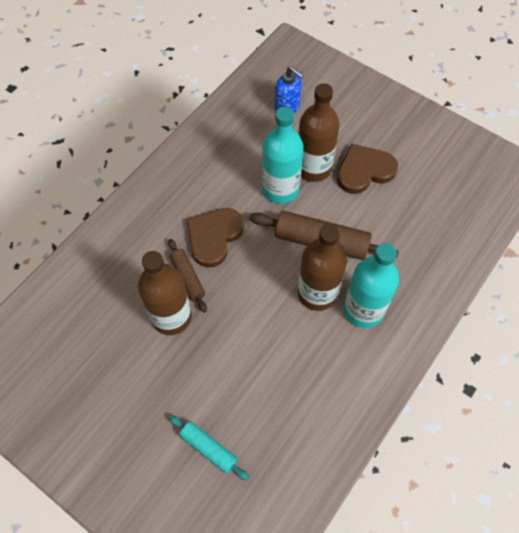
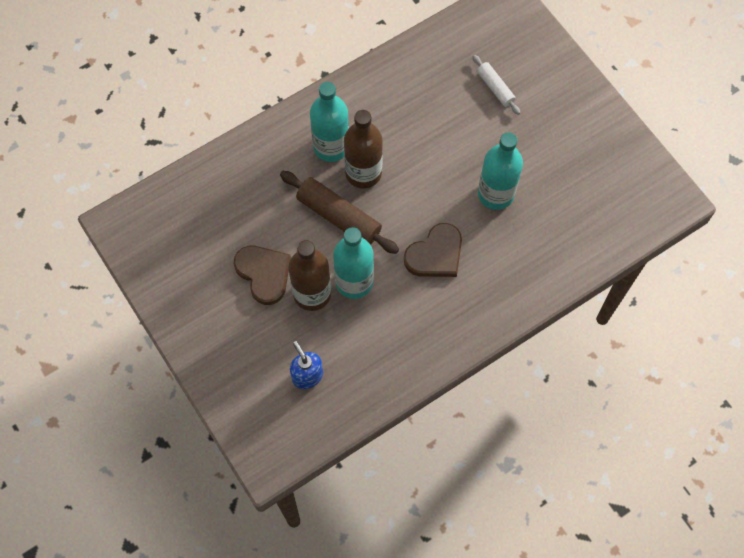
camera: 160 degrees left, 5 degrees up
(171, 317) = (495, 194): brown bottle -> turquoise bottle
(188, 278) = (471, 223): brown rolling pin -> none
(208, 448) = (495, 88): turquoise rolling pin -> white rolling pin
(364, 171) = (264, 274): brown heart -> brown heart turned 120 degrees counterclockwise

